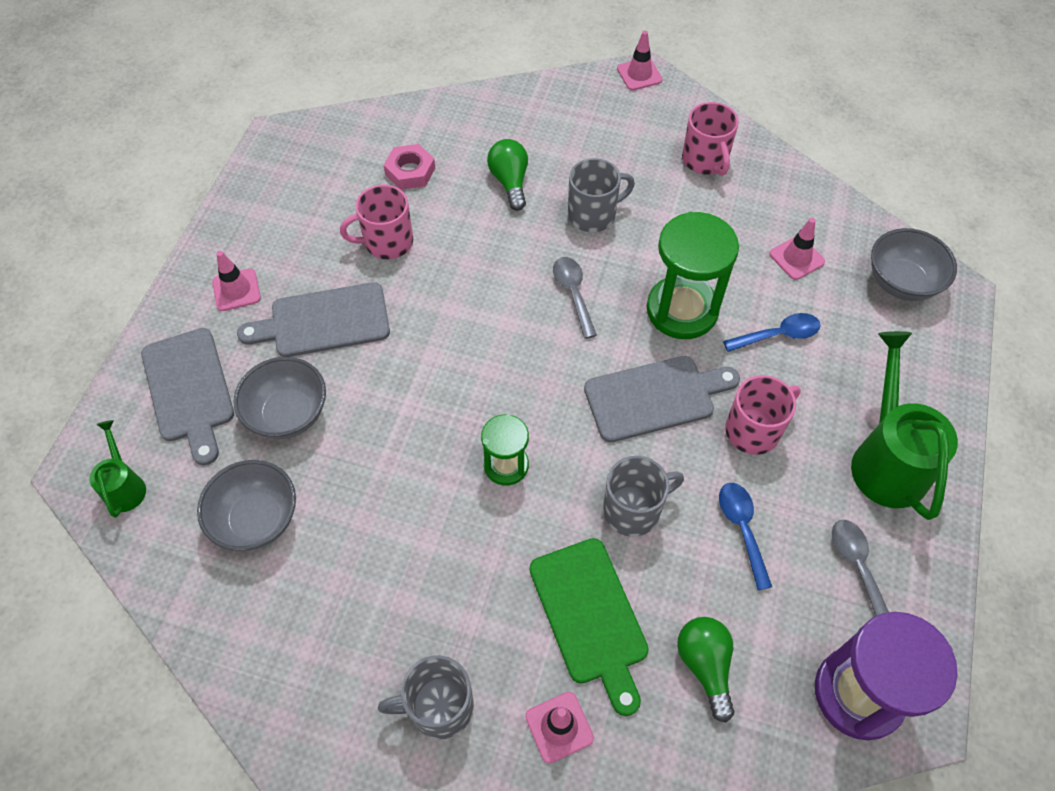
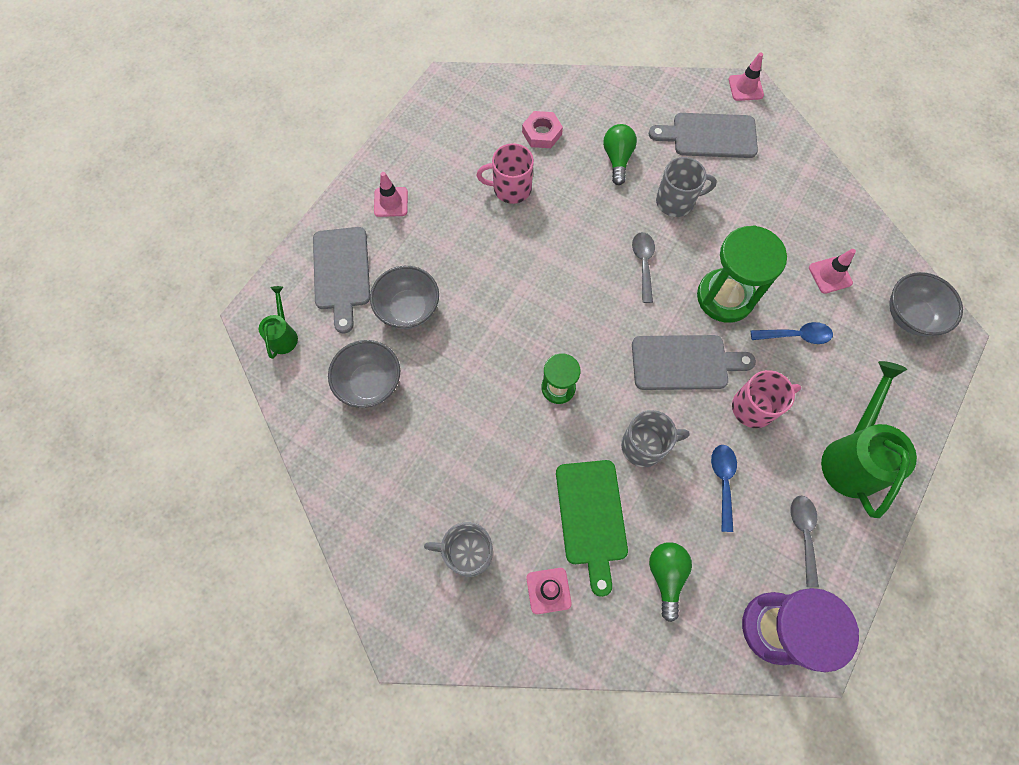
camera: 15 degrees right, 10 degrees up
(324, 321) = (449, 242): grey cutting board -> grey cutting board (709, 136)
(705, 160) = (779, 175): pink mug -> none

